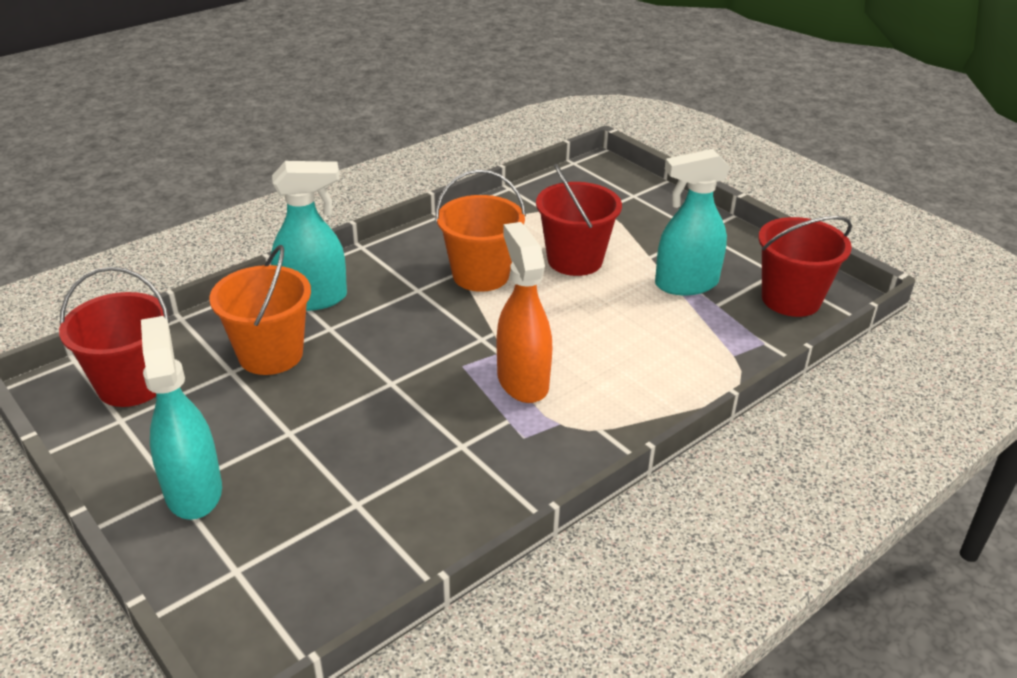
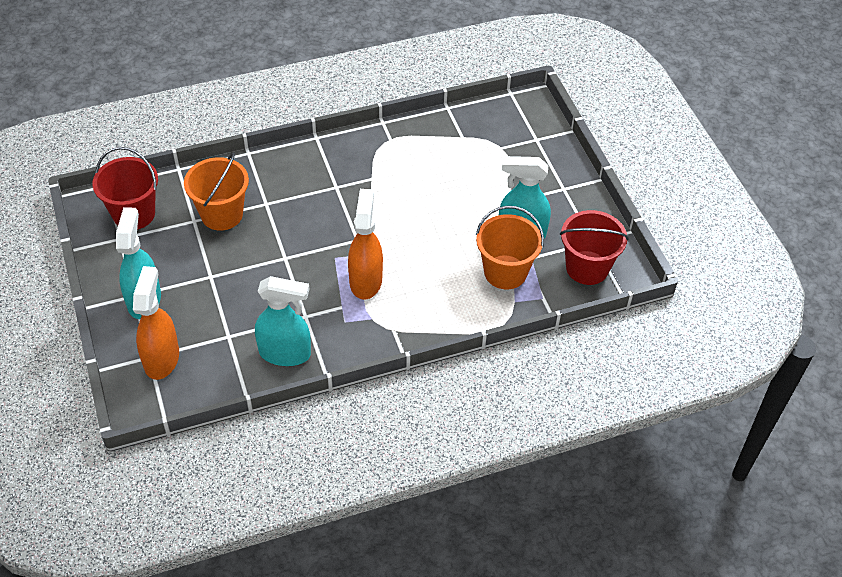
camera: 20 degrees right, 15 degrees up
(259, 567) = (162, 358): none -> orange spray bottle
(313, 299) = (266, 176): turquoise spray bottle -> turquoise spray bottle (285, 353)
(480, 275) = (384, 186): orange bucket -> orange bucket (505, 272)
(575, 260) = (456, 190): red bucket -> none

